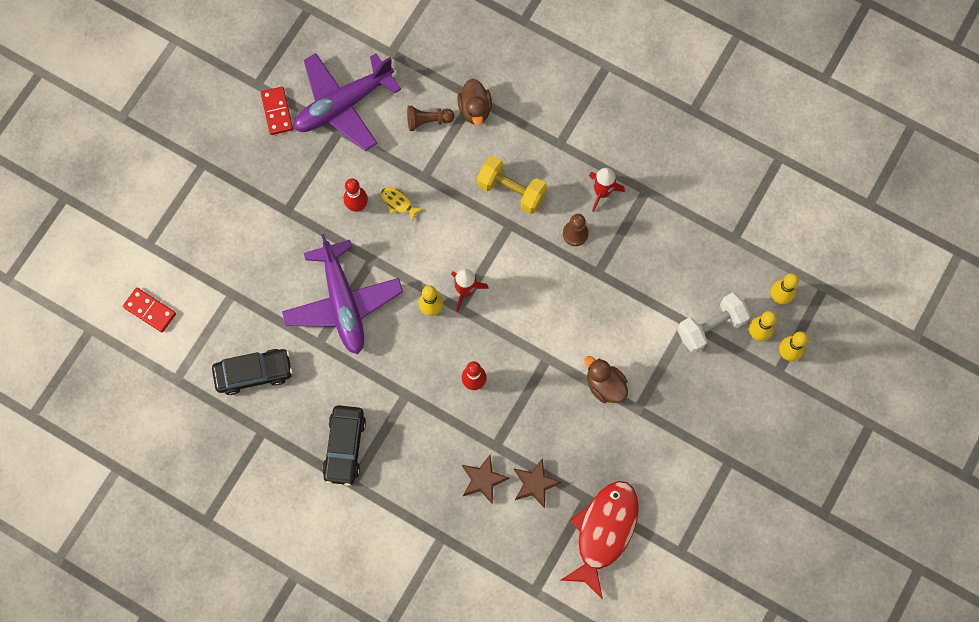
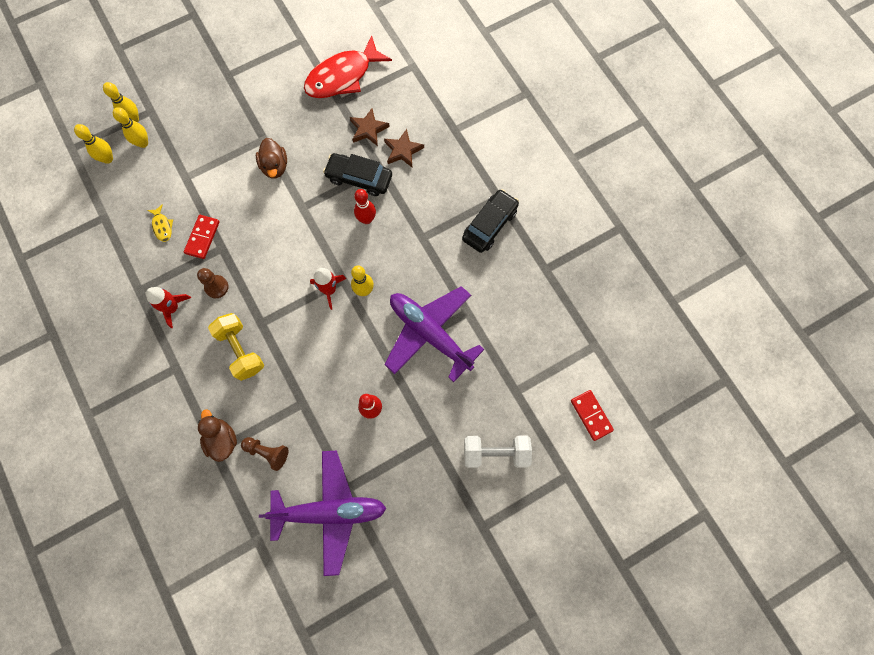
camera: 150 degrees left, 0 degrees up
(254, 373) = (530, 316): black car -> black car (359, 178)
(277, 112) = (391, 540): red domino -> red domino (202, 237)
(343, 303) = (430, 334): purple plane -> purple plane turned 60 degrees counterclockwise
(398, 203) = (337, 392): yellow fish -> yellow fish (162, 226)
(475, 109) = (222, 439): brown duck -> brown duck turned 45 degrees counterclockwise
(710, 327) = (171, 165): white dumbbell -> white dumbbell (495, 453)

